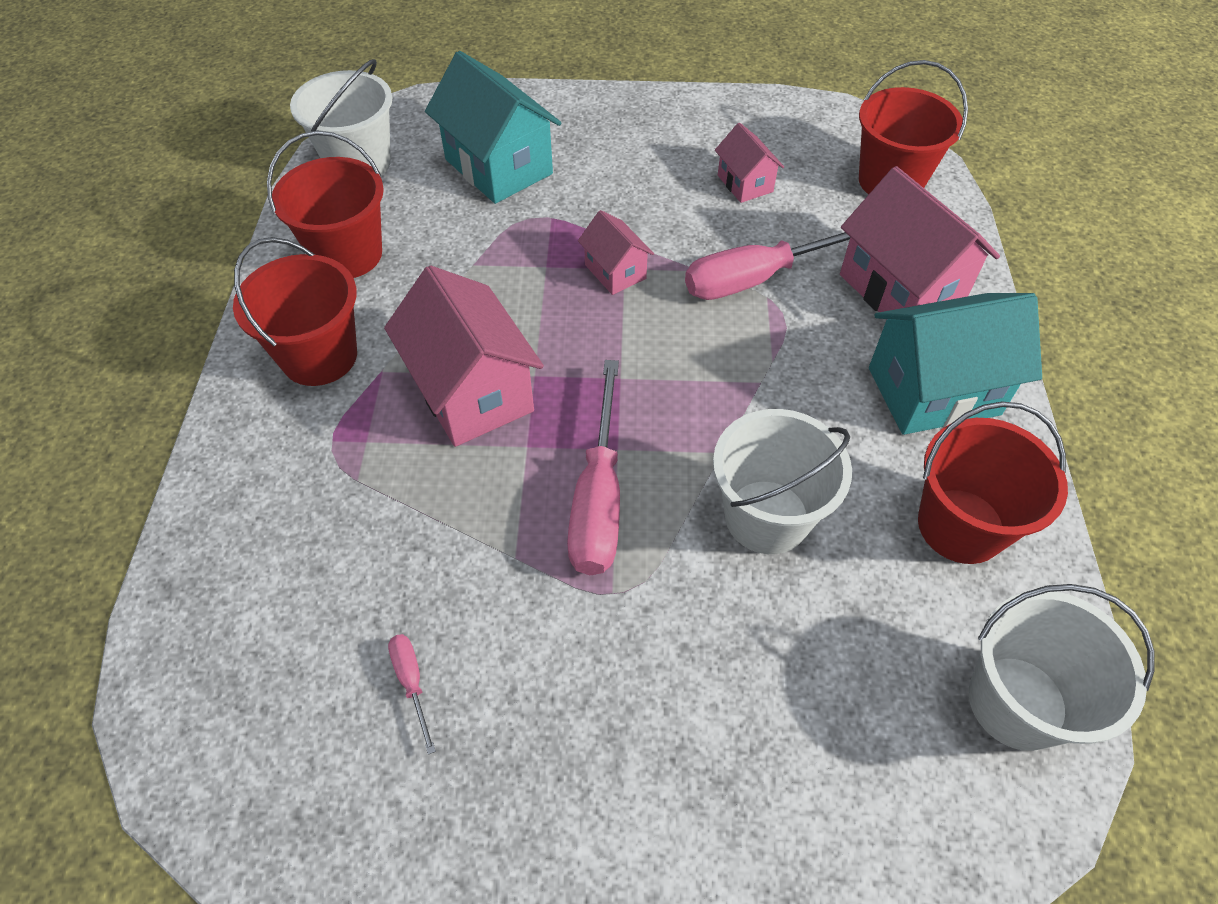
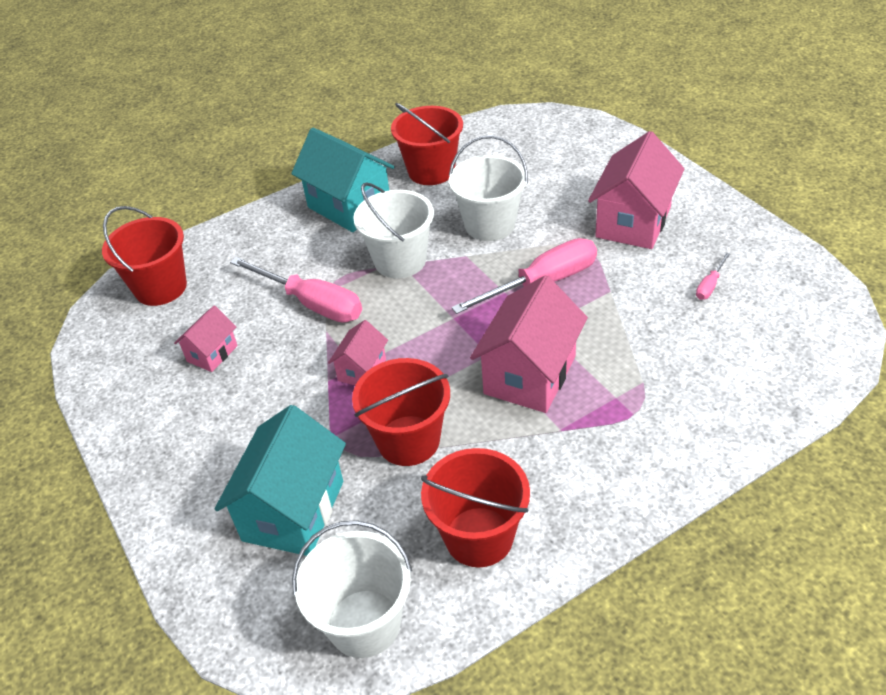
camera: 120 degrees left, 10 degrees down
(319, 356) = (584, 473): red bucket -> red bucket (408, 440)
(900, 289) = (274, 245): pink house -> pink house (633, 222)
(1017, 702) = (506, 132): white bucket -> white bucket (400, 261)

